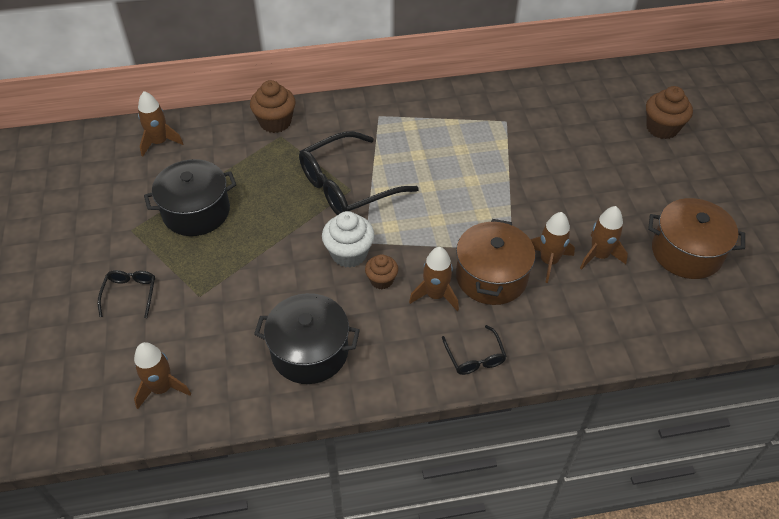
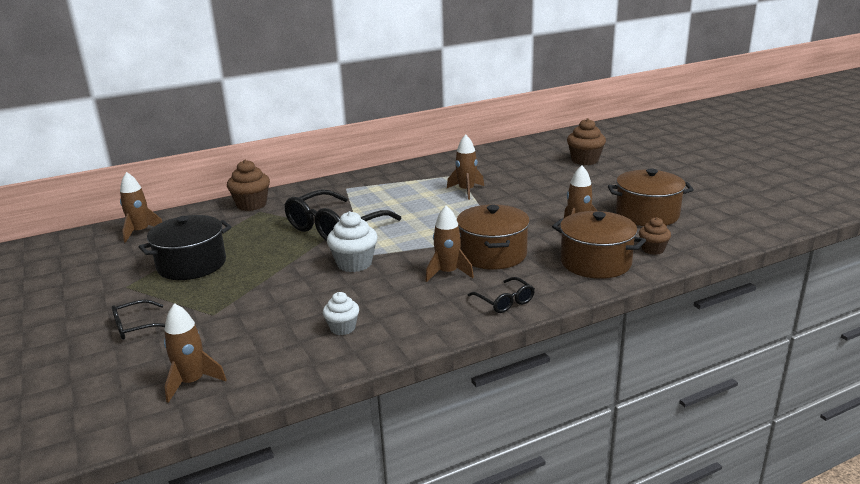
camera: 15 degrees left, 25 degrees down
(130, 294) = (136, 326): black glasses -> black glasses turned 105 degrees counterclockwise
(309, 351) = (342, 328): black pot -> white cupcake
(381, 280) = (393, 273): brown cupcake -> brown cupcake (653, 249)
(549, 261) = (537, 238): brown rocket -> brown rocket (466, 191)
(592, 321) = (595, 262): none -> brown pot

